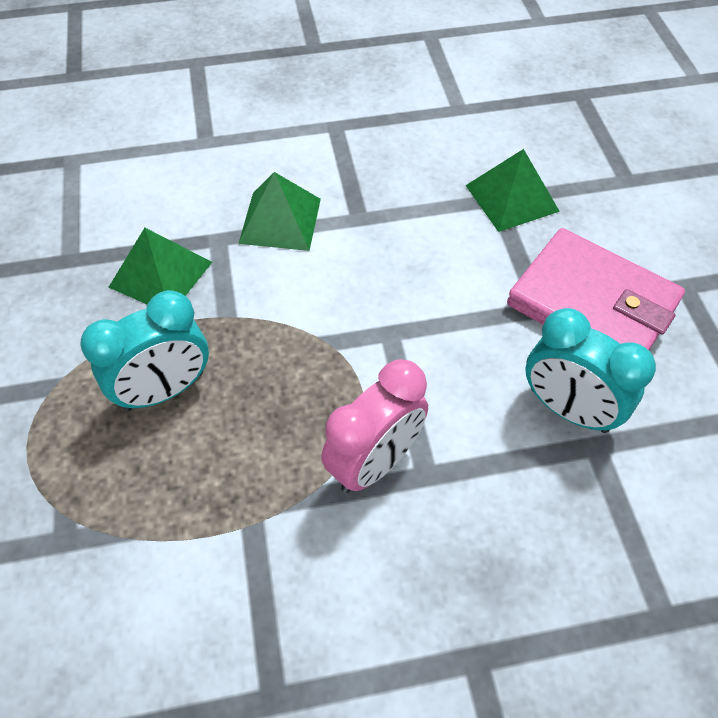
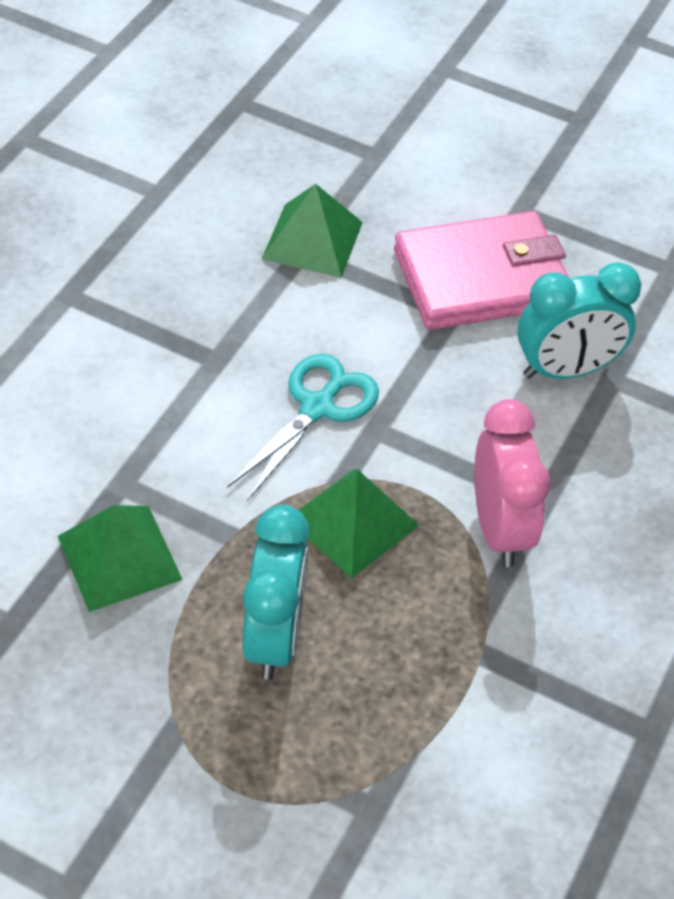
camera: 55 degrees left, 5 degrees down
(280, 220) = (152, 419): green pyramid -> green pyramid (352, 522)
(374, 291) = (317, 407): none -> turquoise scissors

